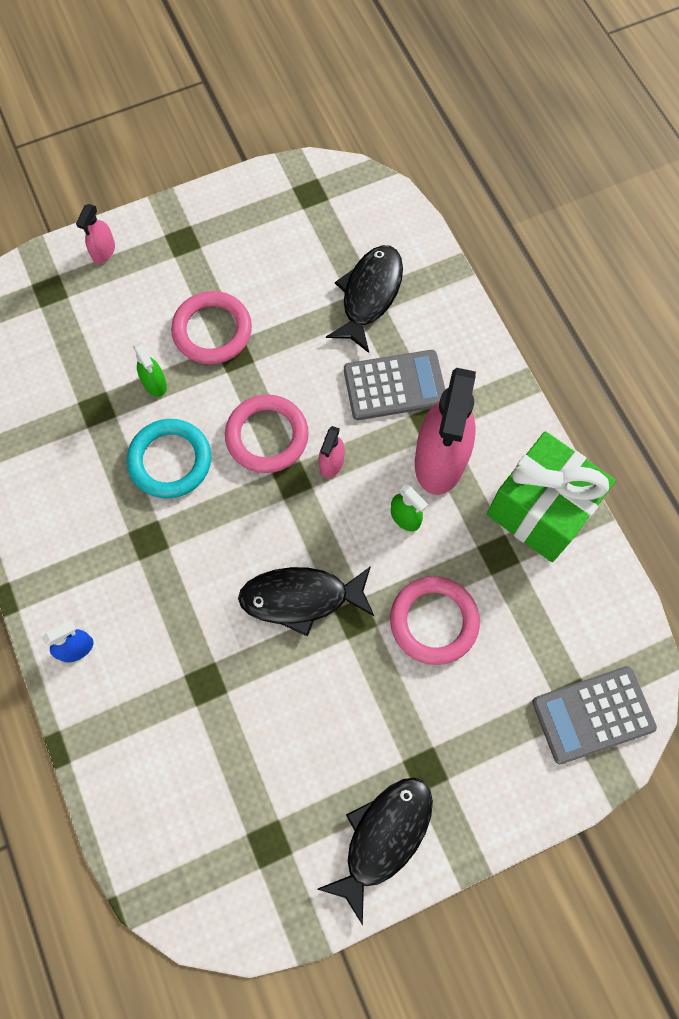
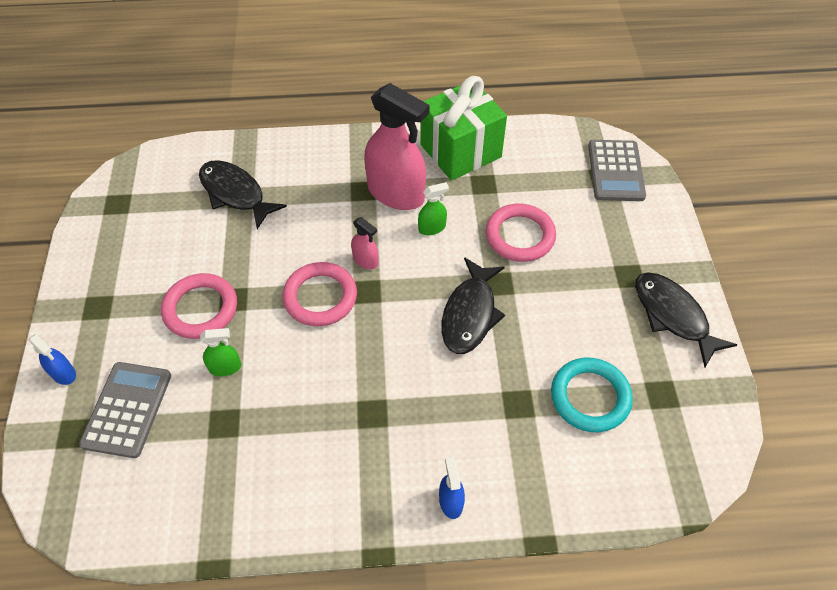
camera: 70 degrees left, 15 degrees down
(103, 251) = (63, 373): pink spray bottle -> blue spray bottle
(170, 461) = (306, 375): turquoise ring -> turquoise ring (590, 397)
(394, 386) = (321, 201): grey calculator -> grey calculator (127, 409)

